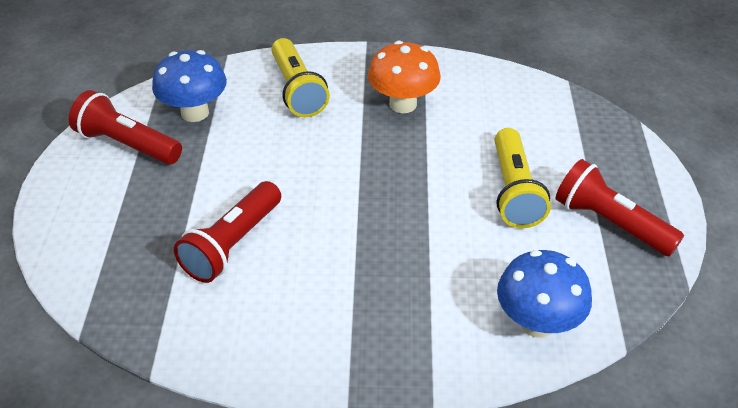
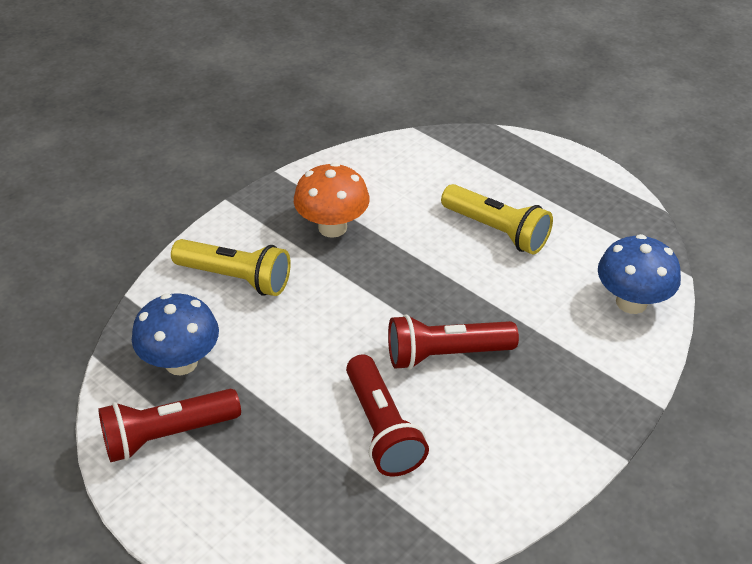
camera: 50 degrees left, 0 degrees up
(610, 223) = (576, 206): red flashlight -> red flashlight (445, 354)

